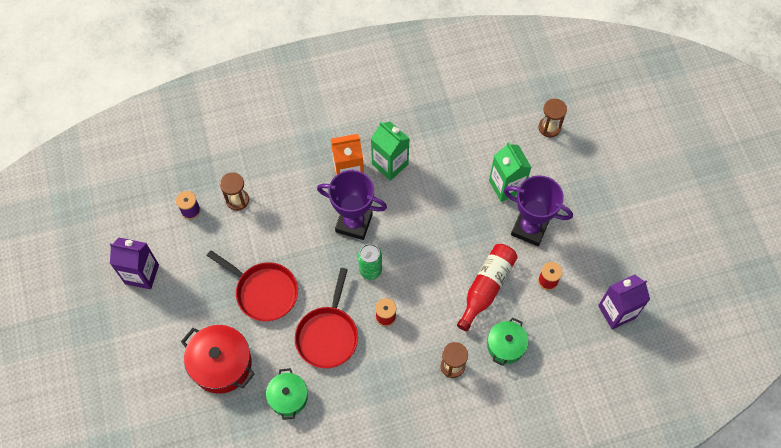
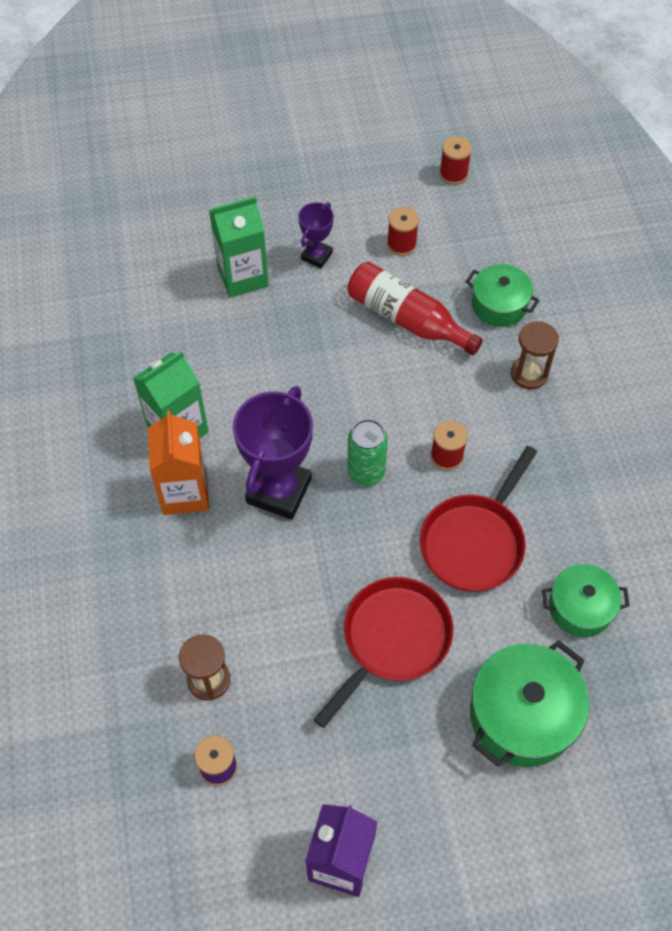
camera: 85 degrees left, 5 degrees down
(221, 364) = (522, 715): red pot -> green pot
(328, 335) = (475, 542): red pan -> red pan turned 105 degrees clockwise
(529, 228) = (316, 256): purple trophy -> purple trophy, size x0.52
(549, 127) = (152, 213): brown hourglass -> none
(616, 312) = (453, 174): purple carton -> red spool

